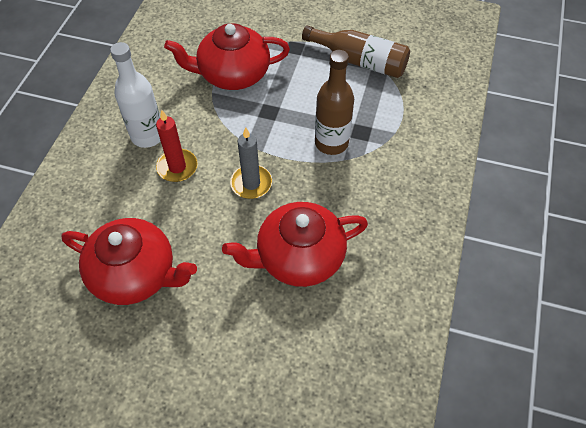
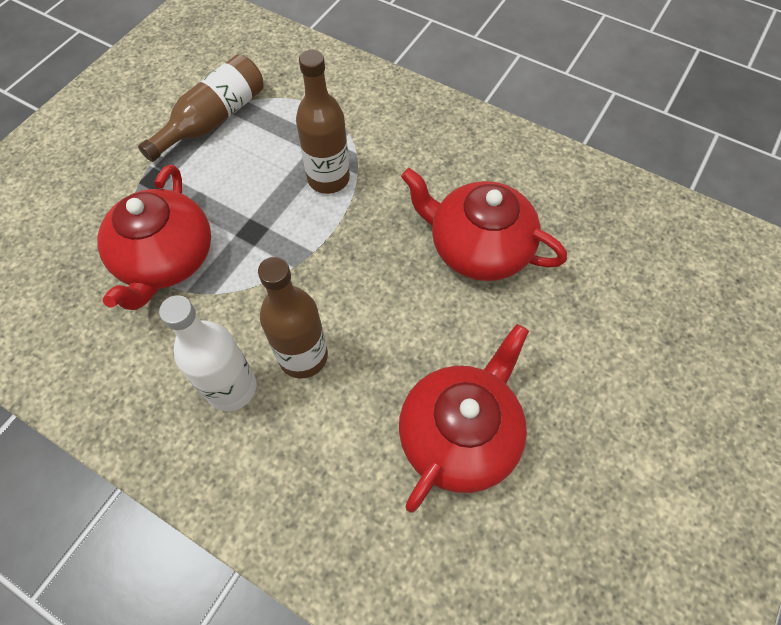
camera: 75 degrees left, 5 degrees up
(177, 167) = (303, 356): red candle -> brown bottle
(251, 183) = (360, 274): grey candle -> none
(299, 257) = (478, 248): red teapot -> red teapot turned 120 degrees clockwise

